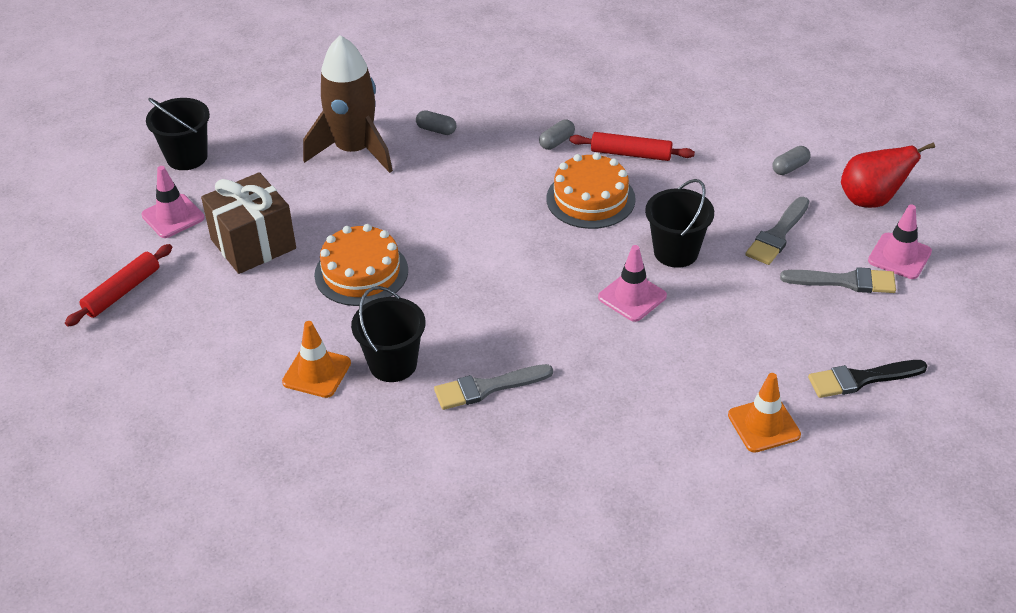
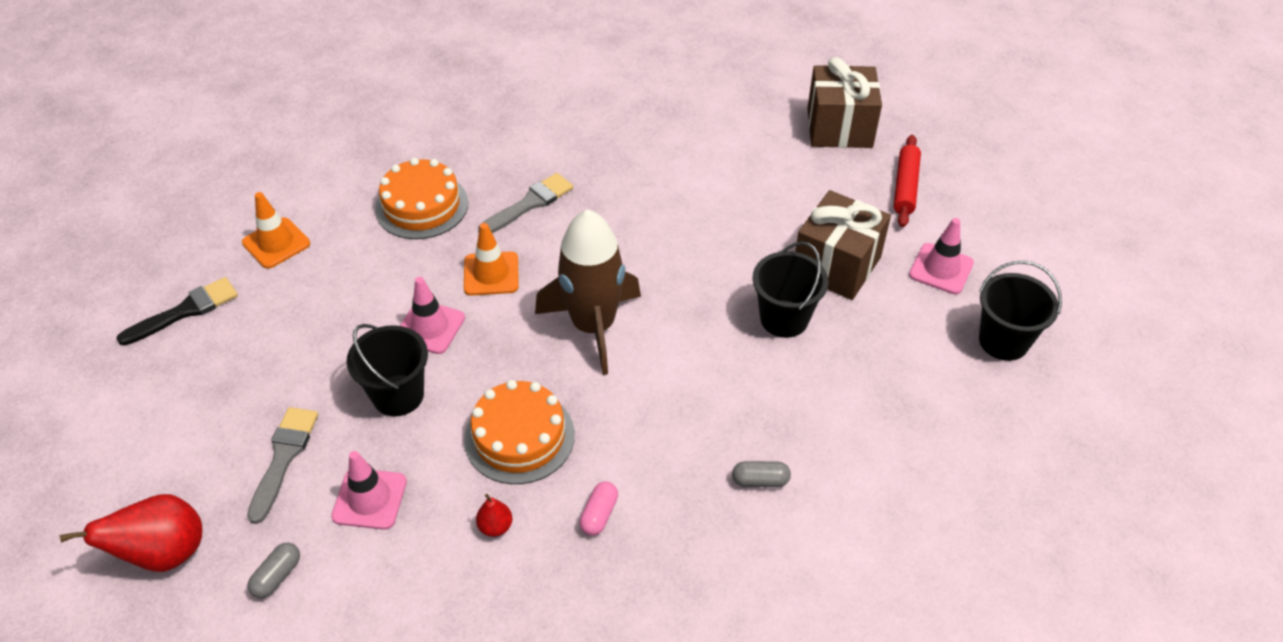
camera: 155 degrees right, 5 degrees up
(115, 372) = (839, 128): none -> brown gift
(316, 372) = (680, 174): orange traffic cone -> orange traffic cone (491, 274)
(354, 150) = (833, 414): brown rocket -> brown rocket (593, 326)
(361, 272) = (710, 270): orange cake -> orange cake (422, 206)
(393, 364) = (622, 199): black bucket -> black bucket (784, 319)
(556, 142) = (599, 514): grey capsule -> pink capsule
(631, 154) = (495, 526): red rolling pin -> red pear
(845, 281) = (201, 418): grey brush -> none
(899, 256) = (134, 473): pink traffic cone -> pink traffic cone (369, 499)

